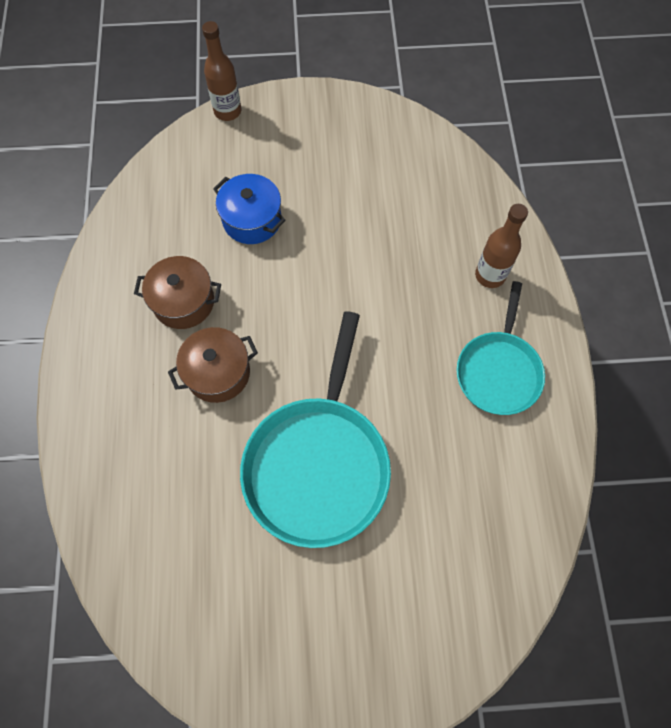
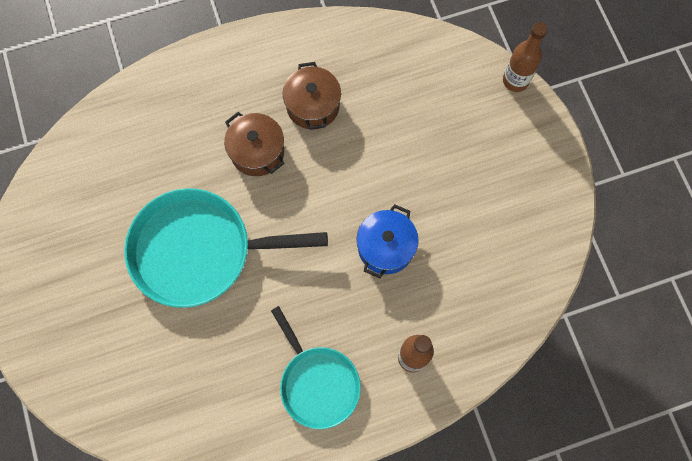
camera: 75 degrees right, 5 degrees up
(252, 220) = (407, 135): blue pot -> blue pot (385, 247)
(498, 371) = (317, 383): turquoise pan -> turquoise pan turned 120 degrees counterclockwise

